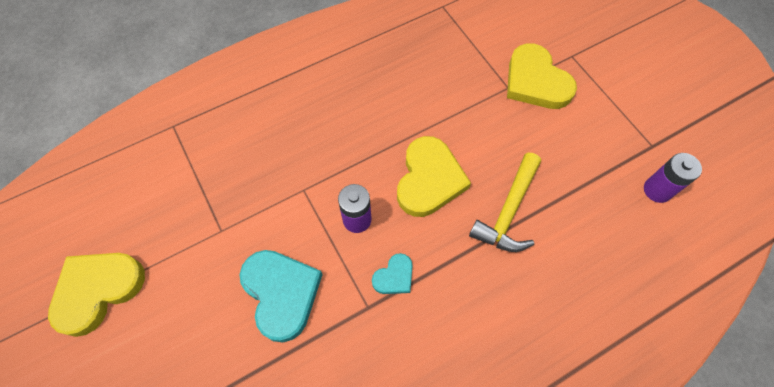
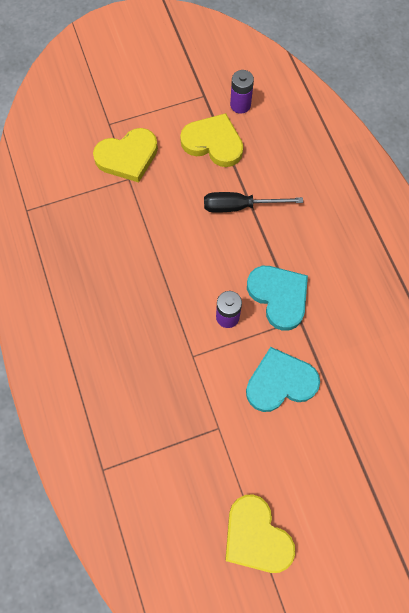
camera: 80 degrees left, 5 degrees up
(394, 276) = (279, 296): turquoise heart -> turquoise heart, size x1.97
(429, 179) = (202, 256): yellow heart -> yellow heart (213, 143)
(508, 212) = (240, 206): yellow hammer -> black screwdriver

